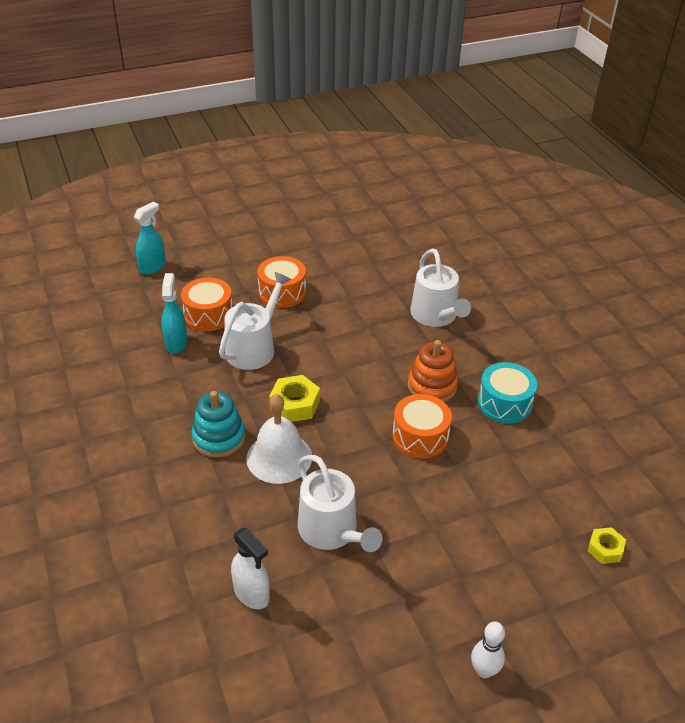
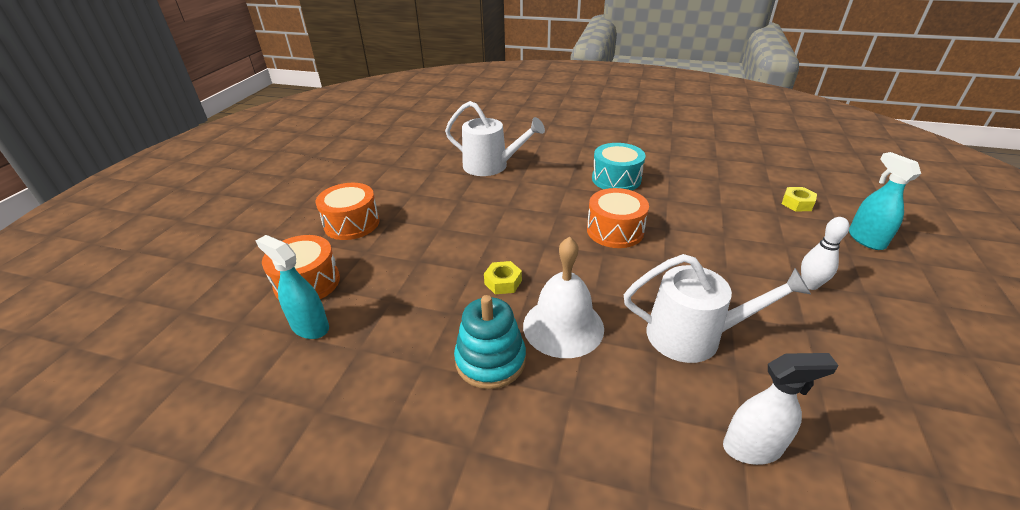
camera: 50 degrees left, 5 degrees down
(153, 267) = (173, 290): turquoise spray bottle -> turquoise spray bottle (866, 239)
(253, 348) = (396, 274): white watering can -> none
(295, 404) = (503, 282): yellow nut -> yellow nut, size x0.63
(432, 386) = (564, 200): orange stacking toy -> none
(484, 670) = (914, 318): white bowling pin -> white bowling pin (810, 285)

